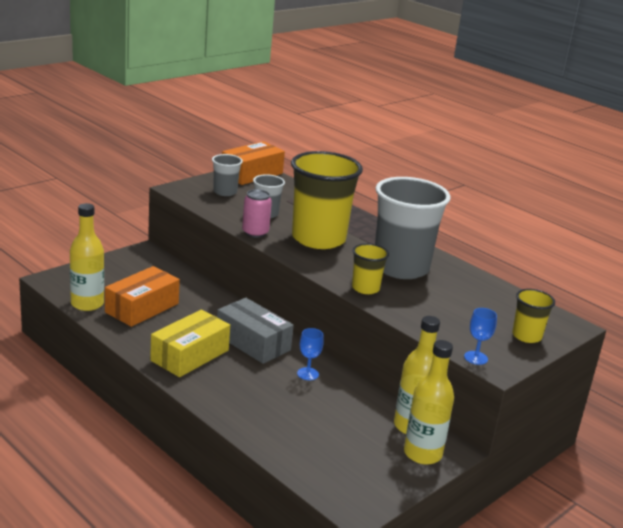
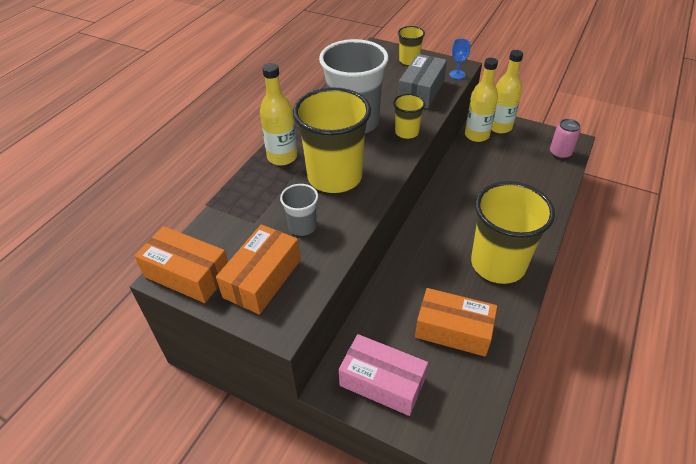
camera: 105 degrees left, 20 degrees up
(87, 304) = (482, 380): yellow bottle -> yellow bottle (282, 157)
(129, 268) = (382, 382): none -> pink box
(190, 355) = (498, 264): yellow box -> yellow cup
(225, 192) = (262, 278): grey cup -> orange box
(253, 342) = (446, 233): grey box -> grey box (421, 91)
(255, 233) = (355, 220): pink can -> pink can (560, 153)
(308, 374) = (461, 192): blue goblet -> none

